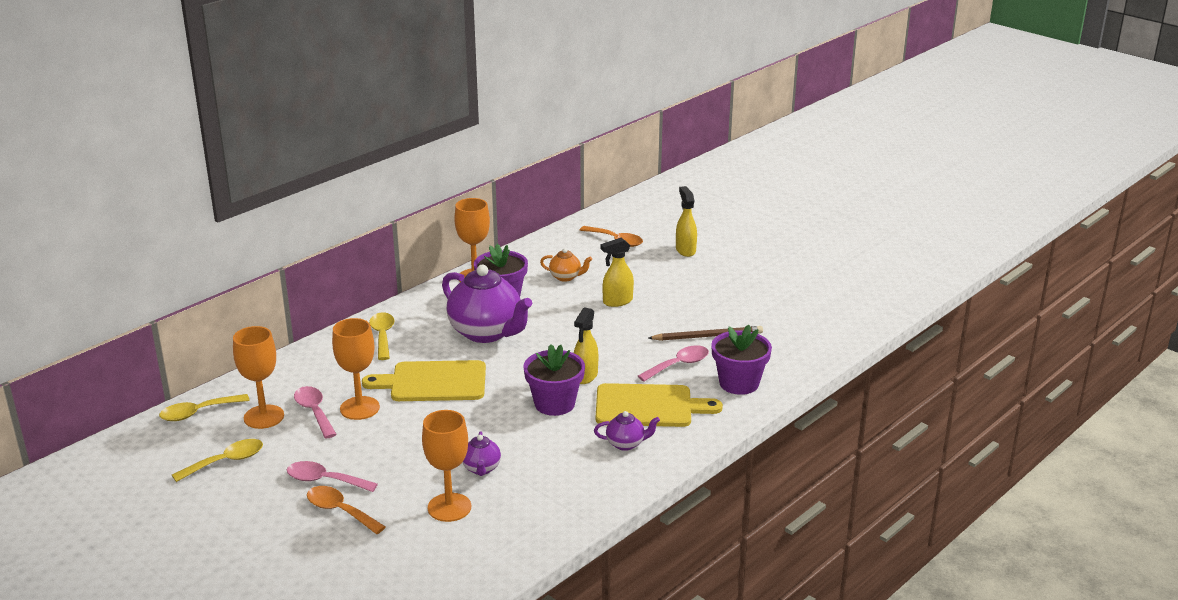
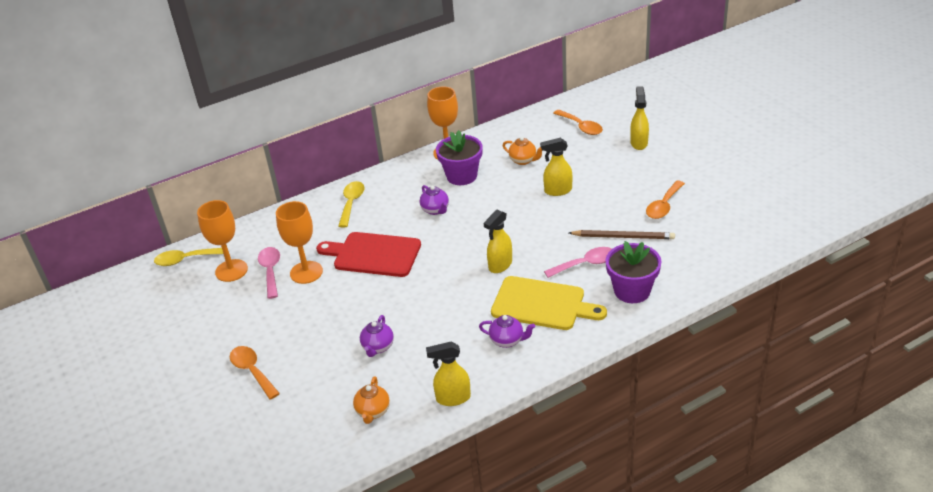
camera: 20 degrees right, 10 degrees up
(226, 461) = (187, 309): yellow spoon -> none
(325, 480) = (252, 339): pink spoon -> none
(433, 382) = (373, 254): yellow cutting board -> red cutting board
(449, 507) = (337, 382): orange goblet -> none
(486, 333) = (435, 210): purple teapot -> purple teapot, size x0.46
(504, 529) = (373, 411): none -> orange teapot
(554, 404) = (463, 290): purple flower pot -> none
(590, 504) = (453, 398): none -> yellow spray bottle
(737, 304) = (663, 206): none -> orange spoon

